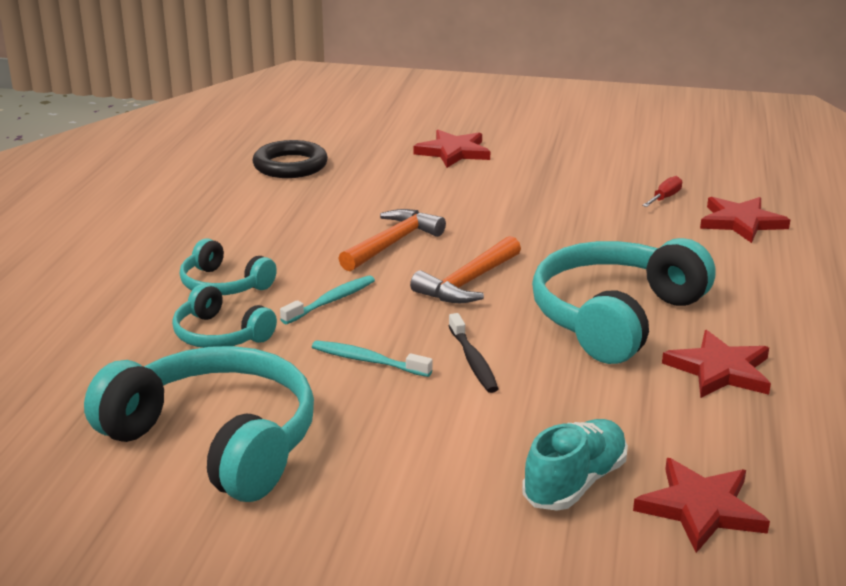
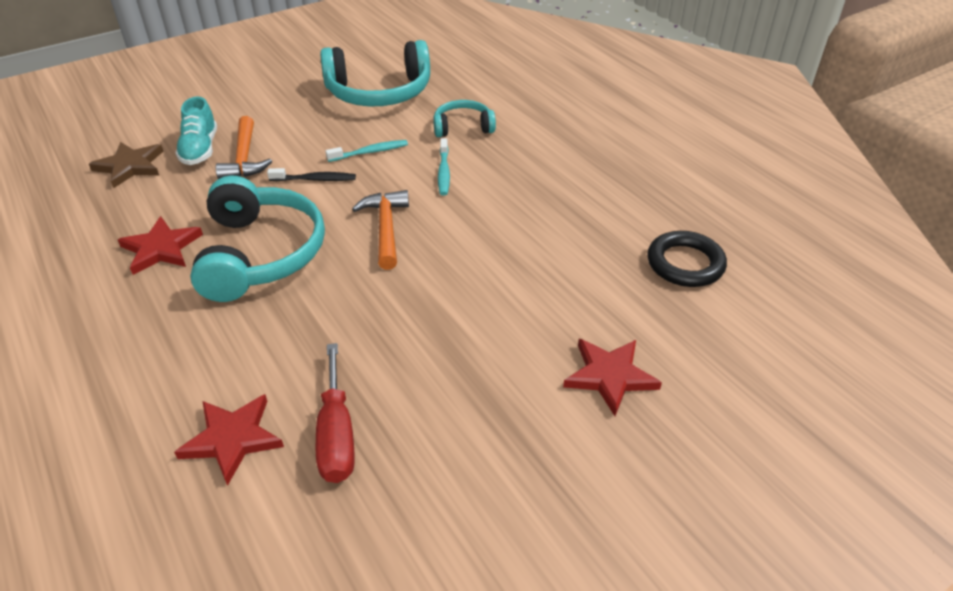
camera: 135 degrees right, 15 degrees up
(224, 285) = (516, 150): turquoise headphones -> none
(393, 243) = (480, 232): orange hammer -> orange hammer (244, 158)
(473, 361) = (315, 179): black toothbrush -> black toothbrush turned 150 degrees clockwise
(665, 198) = (336, 434): red screwdriver -> red screwdriver, size x1.88
(701, 508) = (130, 166): red star -> brown star

